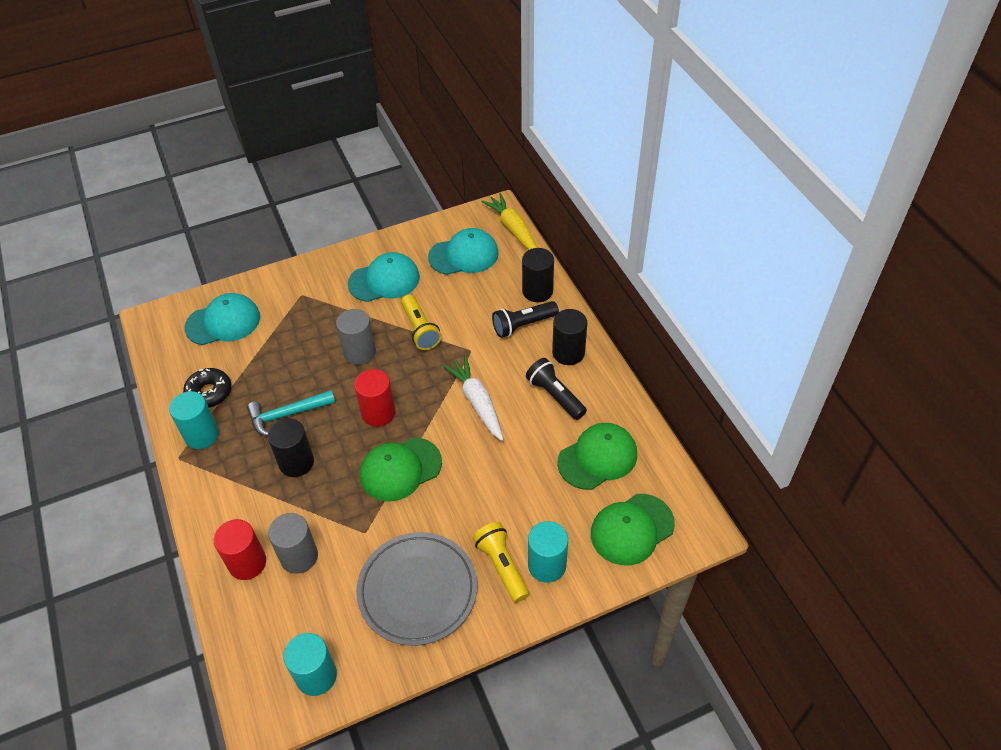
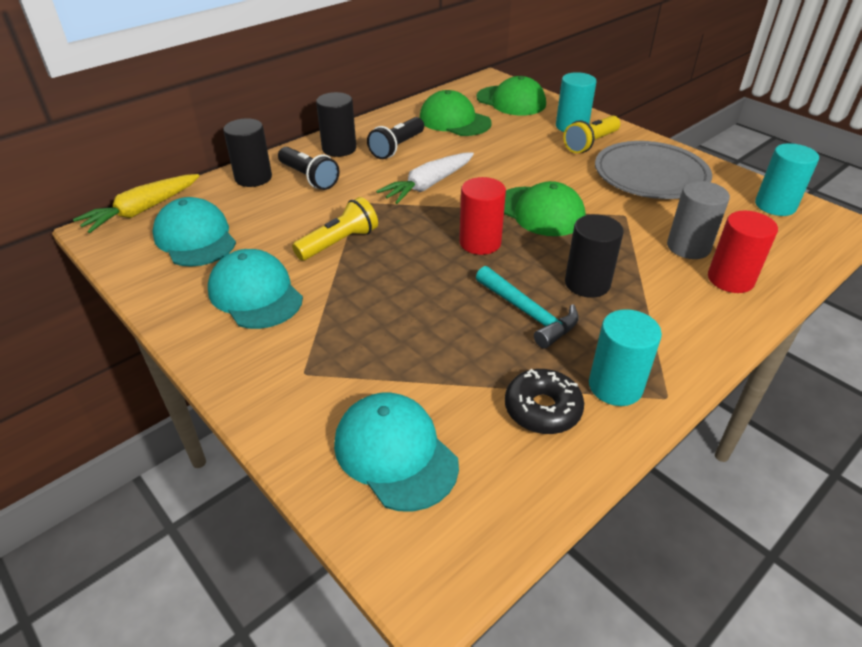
camera: 110 degrees left, 10 degrees down
(359, 352) = (396, 281): grey cylinder -> none

